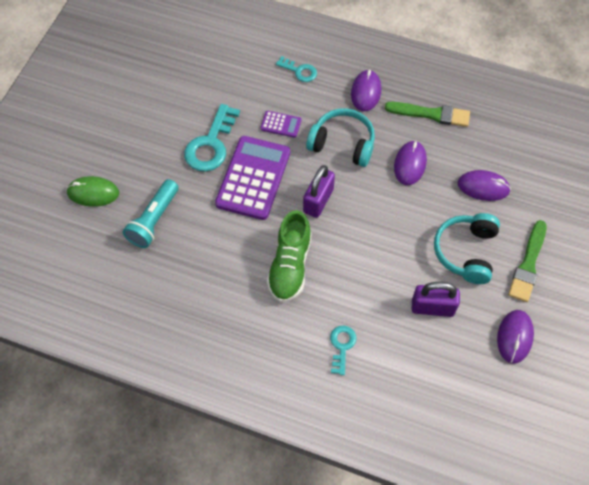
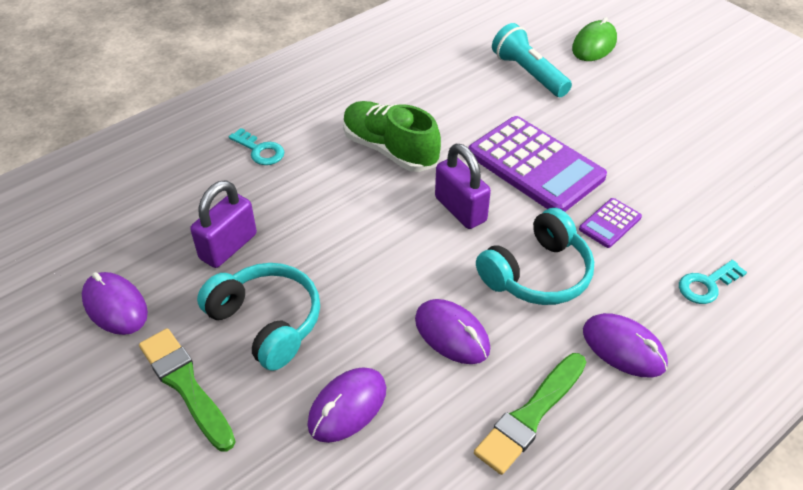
camera: 120 degrees right, 15 degrees down
(211, 144) = (612, 148): turquoise key -> none

